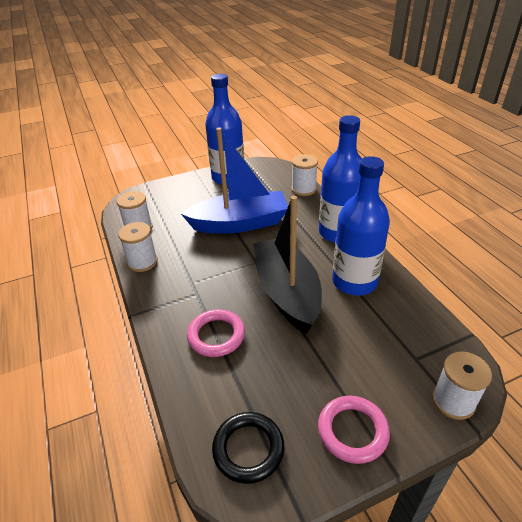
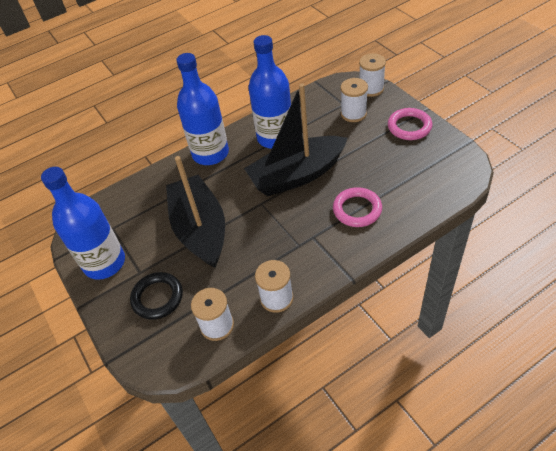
camera: 95 degrees left, 10 degrees up
(240, 223) = (200, 229): blue boat -> black boat
(248, 449) = (442, 170): black ring -> black ring (157, 297)
(303, 189) = (135, 188): white spool -> white spool (353, 113)

